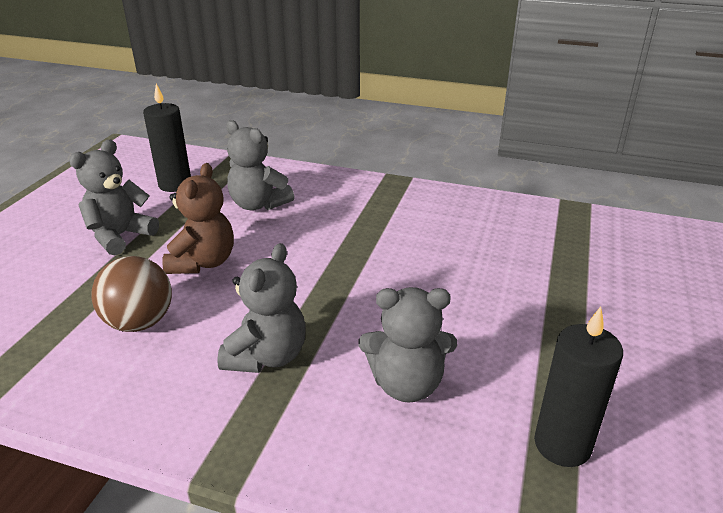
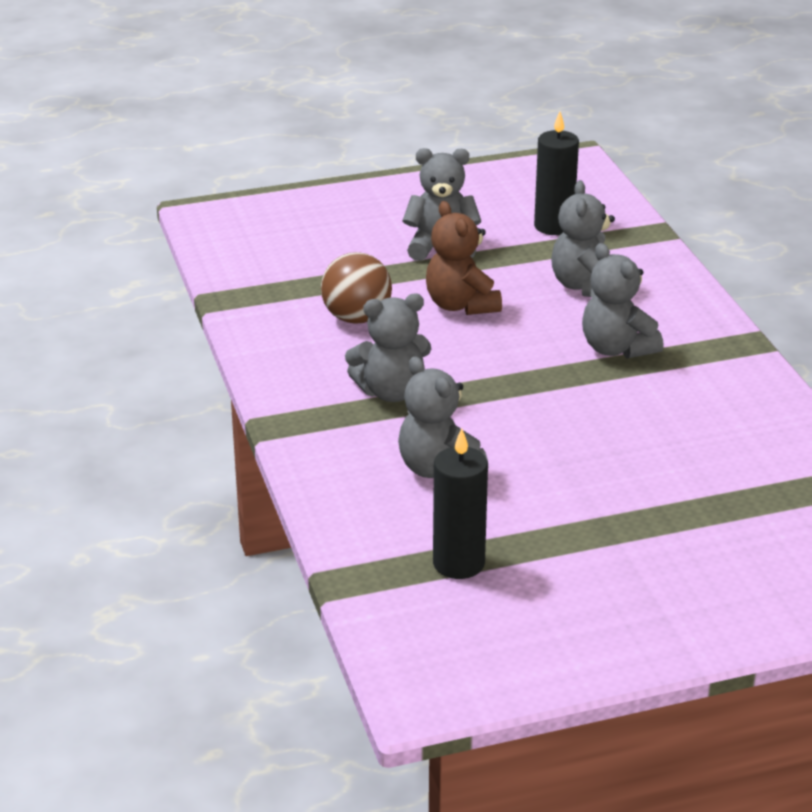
camera: 55 degrees right, 0 degrees up
(203, 262) = (461, 305): brown teddy bear -> brown teddy bear turned 90 degrees clockwise
(344, 226) = (616, 348): none -> grey teddy bear

